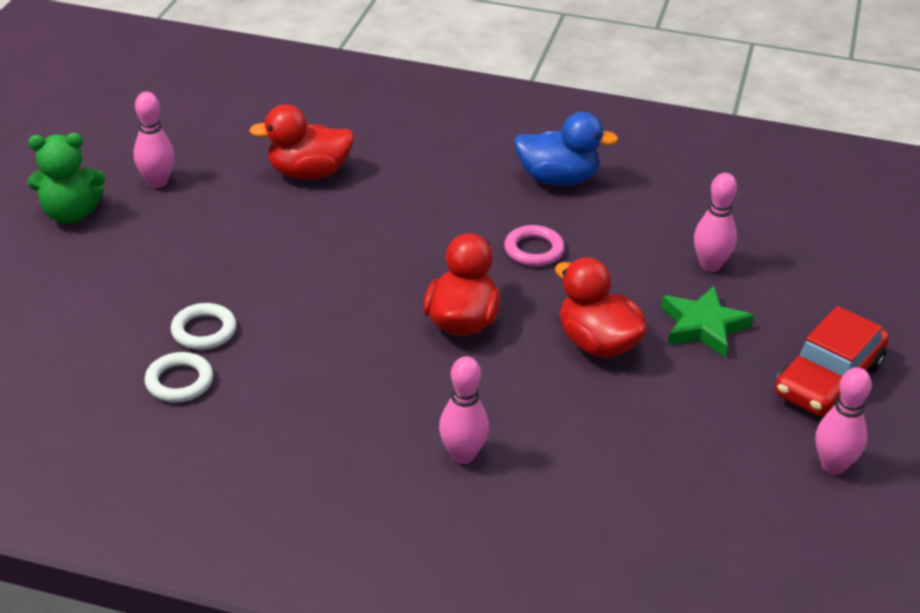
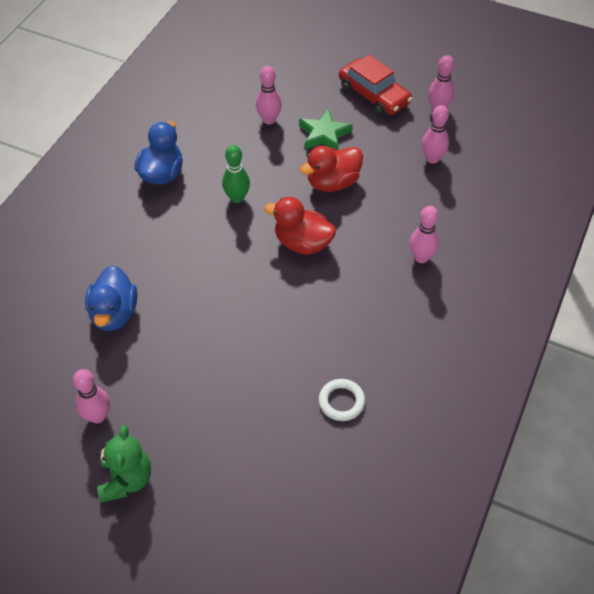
camera: 80 degrees left, 15 degrees up
(204, 331) = (290, 386): white ring -> none
(308, 173) = (114, 313): red duck -> blue duck
(534, 250) = (237, 198): pink ring -> green bowling pin
(698, 461) = (432, 158): none -> pink bowling pin

